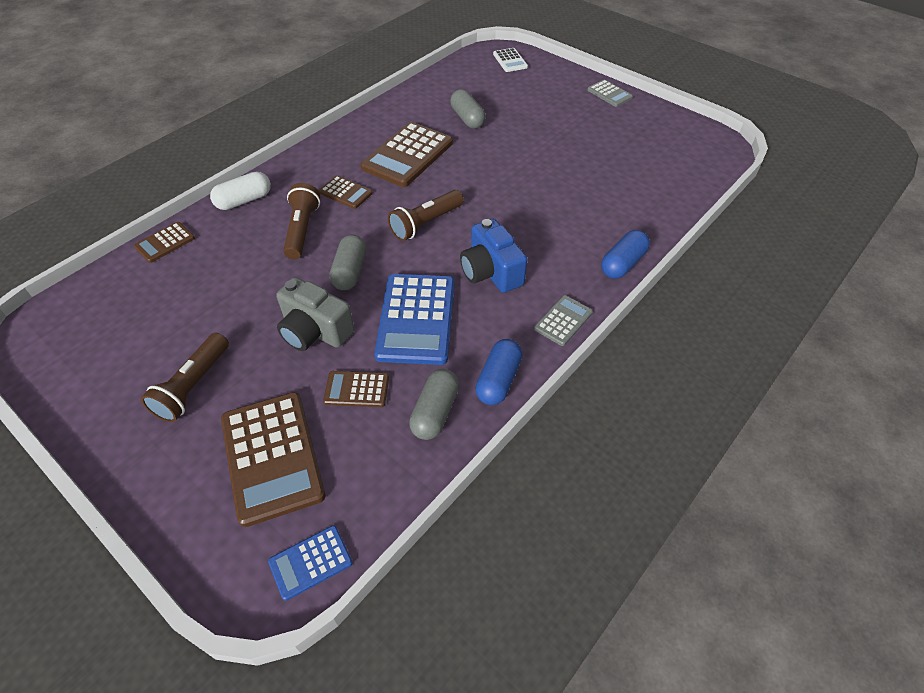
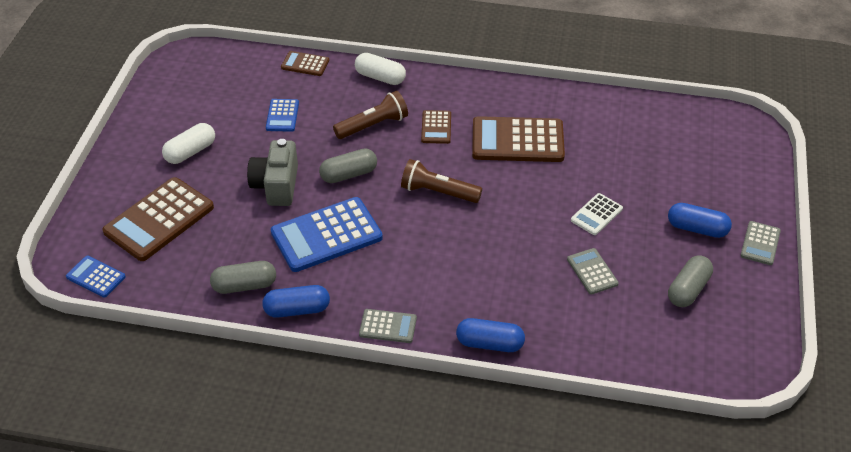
camera: 60 degrees right, 5 degrees down
(193, 386) = (190, 152): brown flashlight -> white capsule
(220, 288) = (282, 116): none -> blue calculator
(356, 389) = (238, 234): brown calculator -> none
(467, 118) = (609, 155): grey capsule -> grey capsule (688, 290)
(491, 272) = (411, 258): blue camera -> none
(510, 60) = (742, 143): white calculator -> white calculator (596, 214)
(575, 112) = (697, 229): none -> blue capsule
(582, 177) = (592, 271): none -> grey calculator

